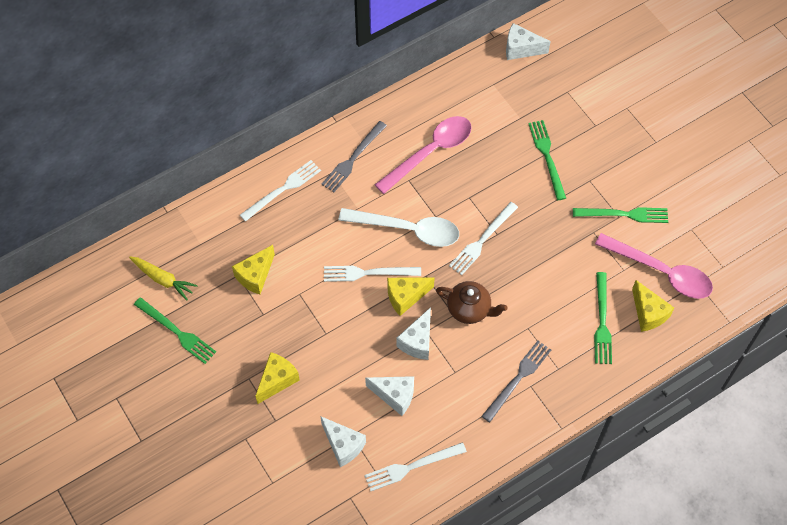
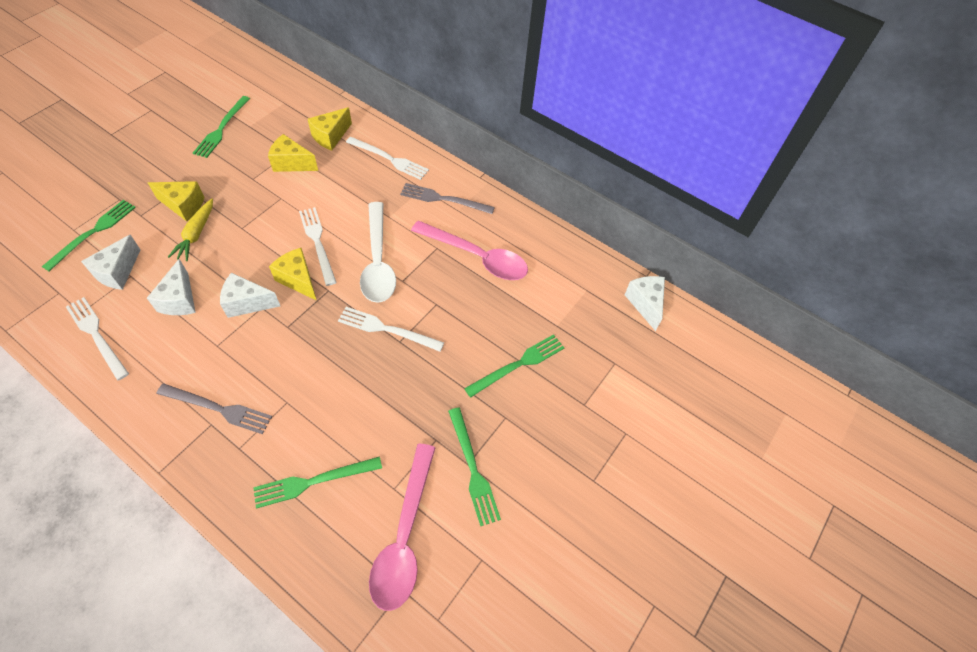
camera: 65 degrees right, 5 degrees down
(163, 279) = (272, 108): yellow carrot -> yellow carrot (196, 234)
(284, 464) = (93, 233): none -> green fork
(469, 309) = (297, 339): brown teapot -> none
(648, 313) = (339, 535): yellow cheese -> yellow cheese (330, 137)

